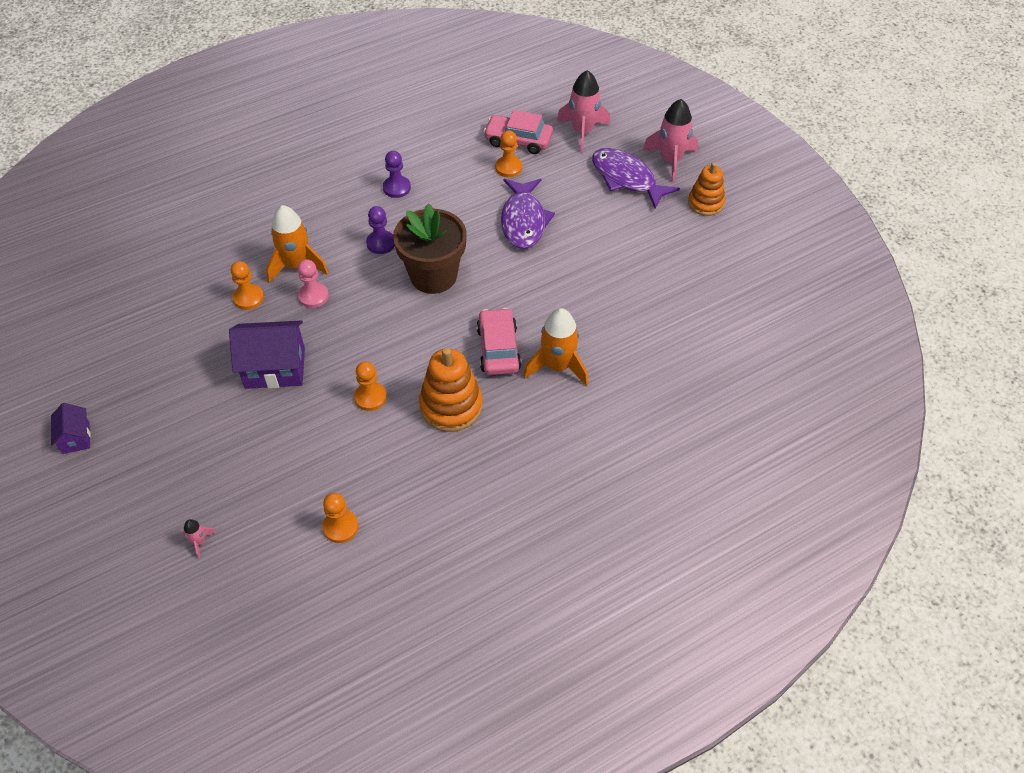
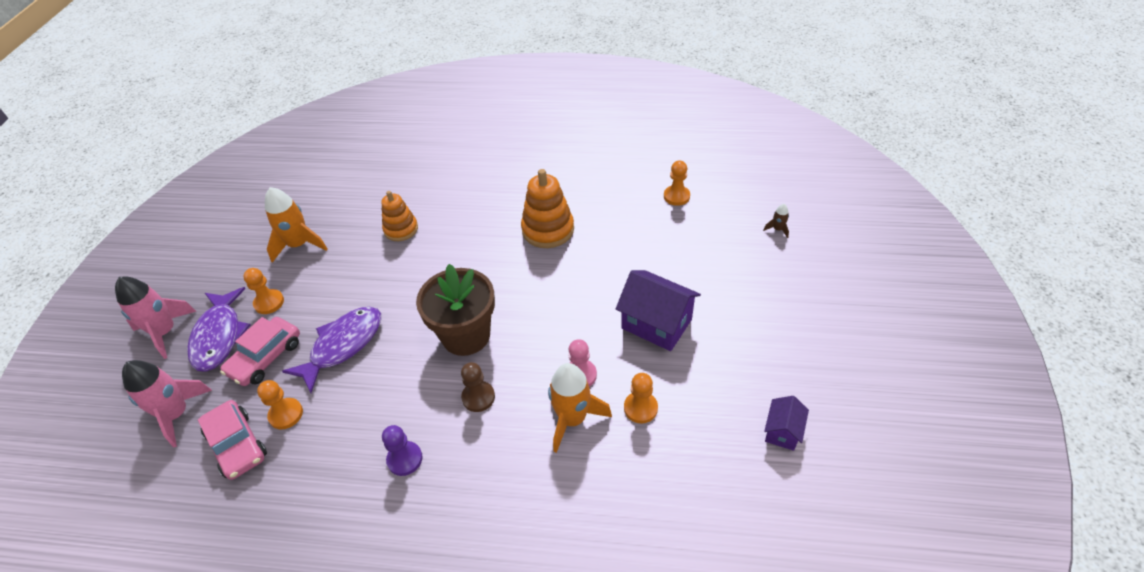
camera: 140 degrees left, 5 degrees down
(76, 438) = (857, 350): purple house -> purple house (782, 431)
(199, 542) = (777, 229): pink rocket -> brown rocket
(370, 397) = (598, 263): orange pawn -> orange pawn (269, 302)
(381, 243) = (478, 397): purple pawn -> brown pawn
(498, 349) = (479, 250): pink car -> pink car (266, 357)
(557, 366) = (454, 219): orange rocket -> orange rocket (299, 245)
(705, 203) = (204, 278): orange stacking toy -> orange stacking toy (401, 229)

